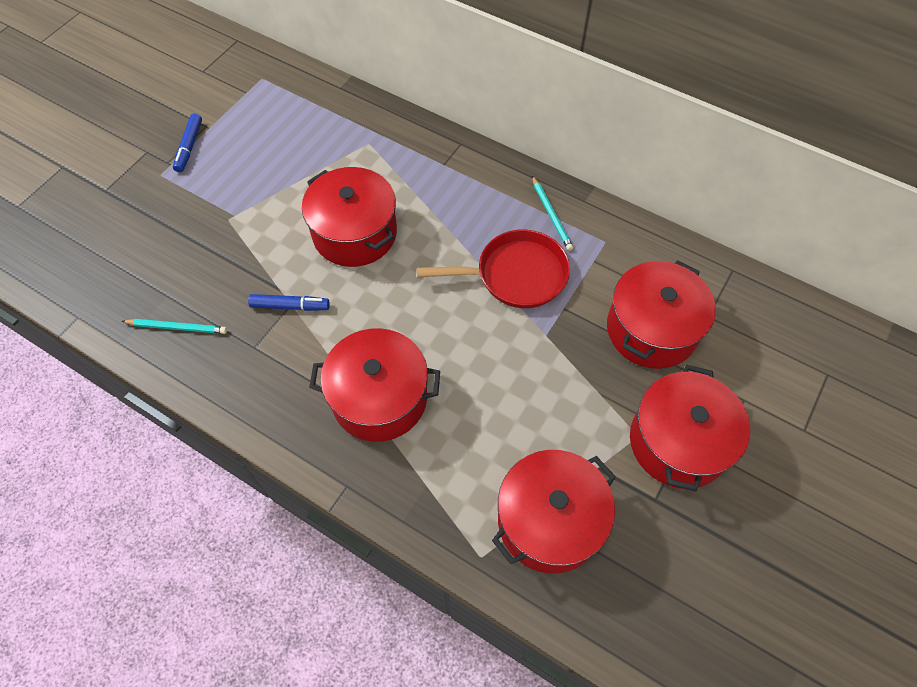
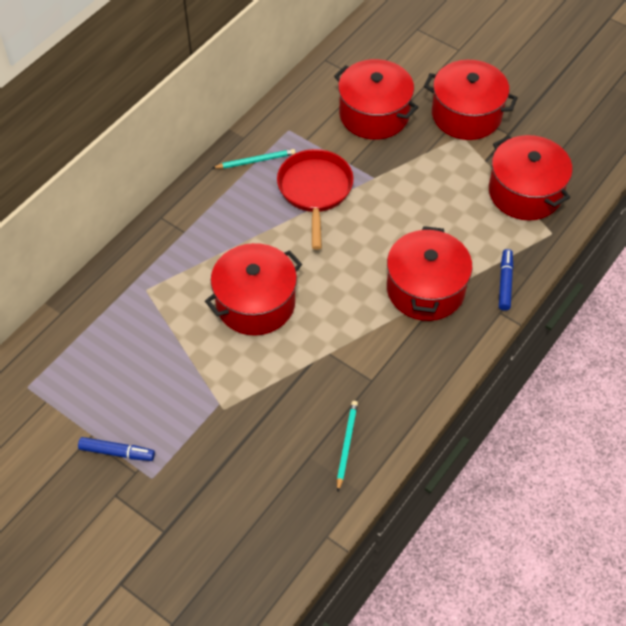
camera: 85 degrees left, 5 degrees down
(290, 306) = (331, 353): blue marker -> blue marker (505, 283)

